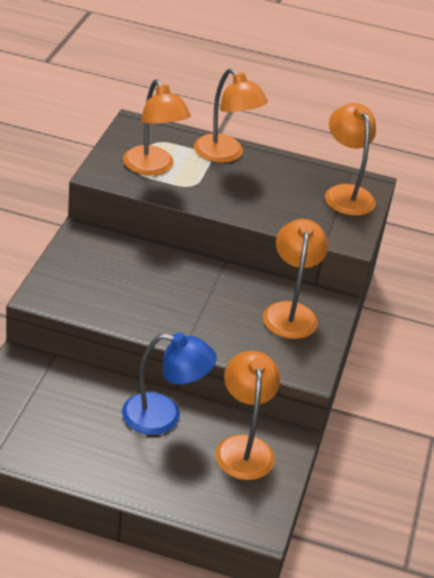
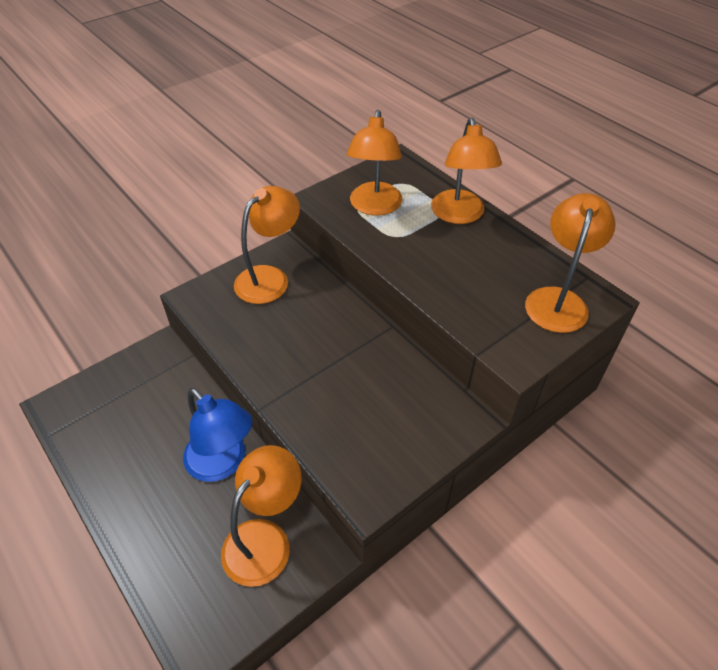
camera: 40 degrees right, 10 degrees up
(290, 312) = (408, 411): orange lamp -> orange lamp (270, 278)

